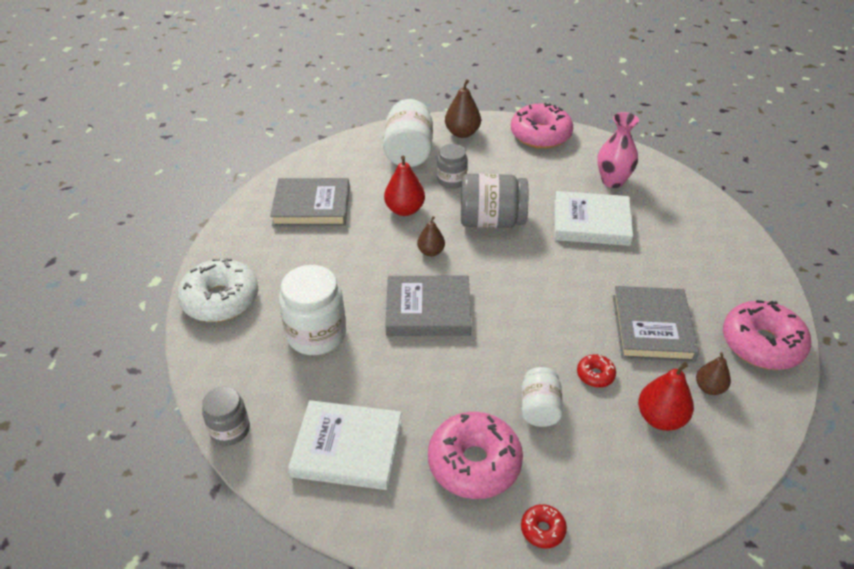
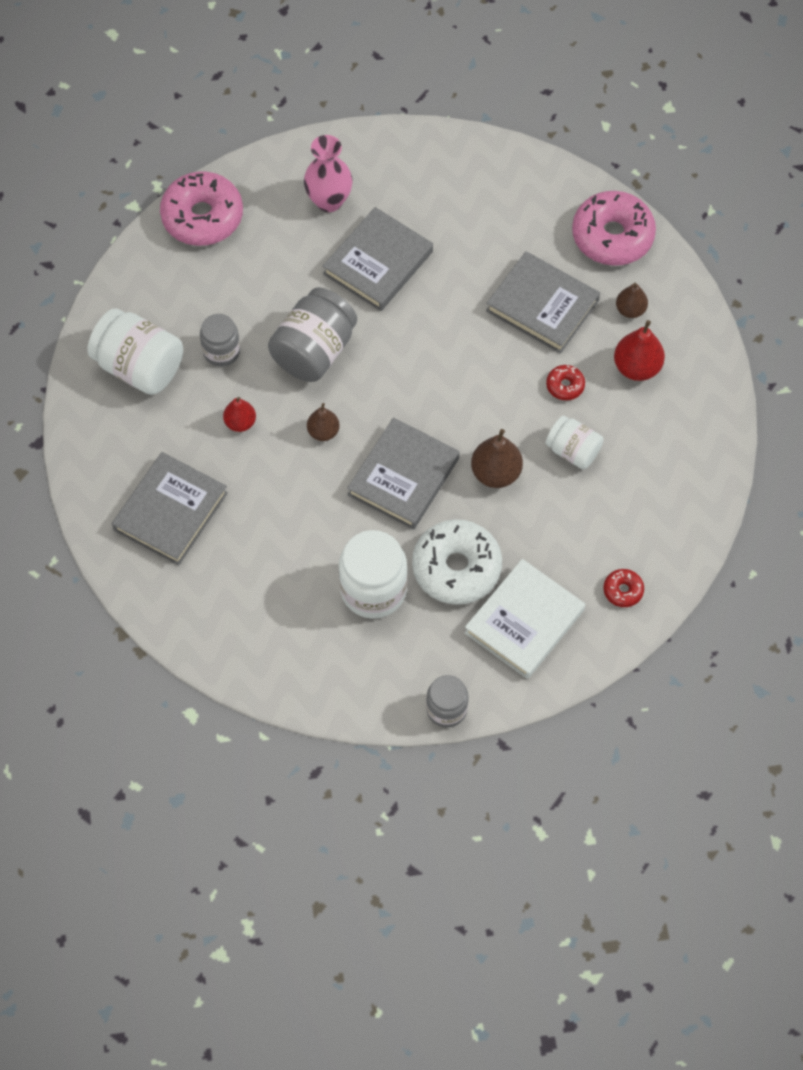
camera: 60 degrees left, 20 degrees up
(220, 299) = (267, 658): white donut -> white donut (456, 568)
(404, 210) = (240, 422): red pear -> red pear, size x0.64
(462, 133) = (141, 292): brown pear -> brown pear (496, 473)
(474, 463) = (596, 531): pink donut -> none
(542, 529) = (683, 517): red donut -> red donut (623, 590)
(591, 223) = (378, 263): white book -> grey book

